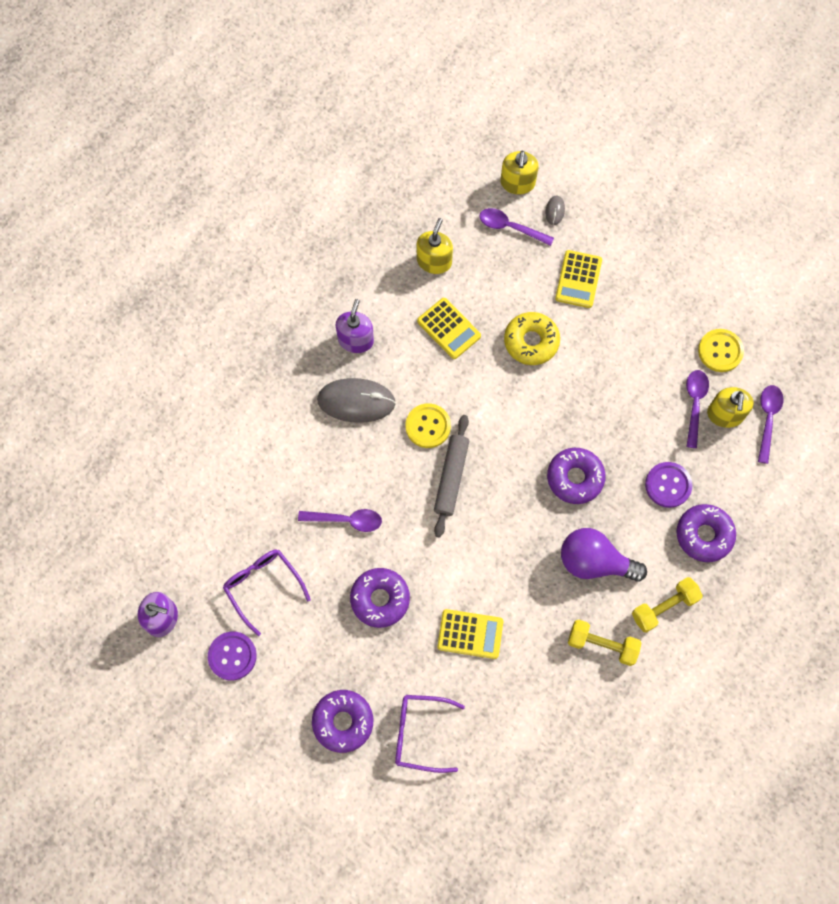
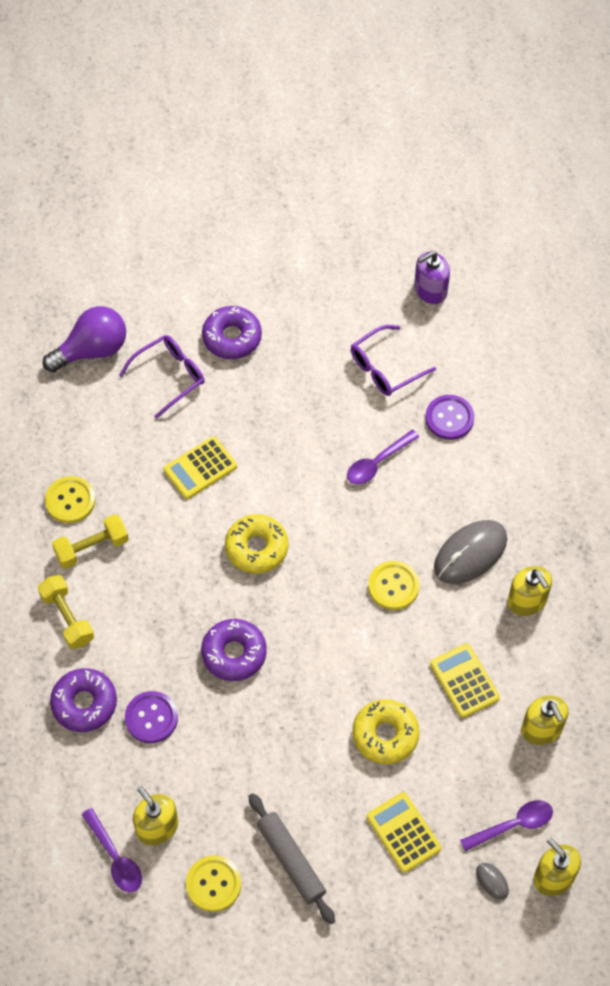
camera: 135 degrees right, 10 degrees down
(232, 656) = (354, 310): purple button -> purple button (449, 418)
(263, 586) = (385, 368): purple glasses -> purple glasses turned 135 degrees clockwise
(355, 340) = (527, 600): purple soap dispenser -> yellow soap dispenser
(380, 599) = (292, 433): purple donut -> none
(449, 329) = (464, 681): yellow calculator -> yellow calculator turned 60 degrees clockwise
(451, 478) = (332, 564): grey rolling pin -> grey rolling pin (291, 861)
(489, 536) = (256, 548): none -> yellow donut
(585, 697) = (70, 500): none -> yellow button
(594, 562) = (155, 602): purple light bulb -> purple light bulb (92, 350)
(664, 607) = (67, 618): yellow dumbbell -> yellow dumbbell turned 45 degrees counterclockwise
(694, 404) = (192, 811): purple spoon -> none

